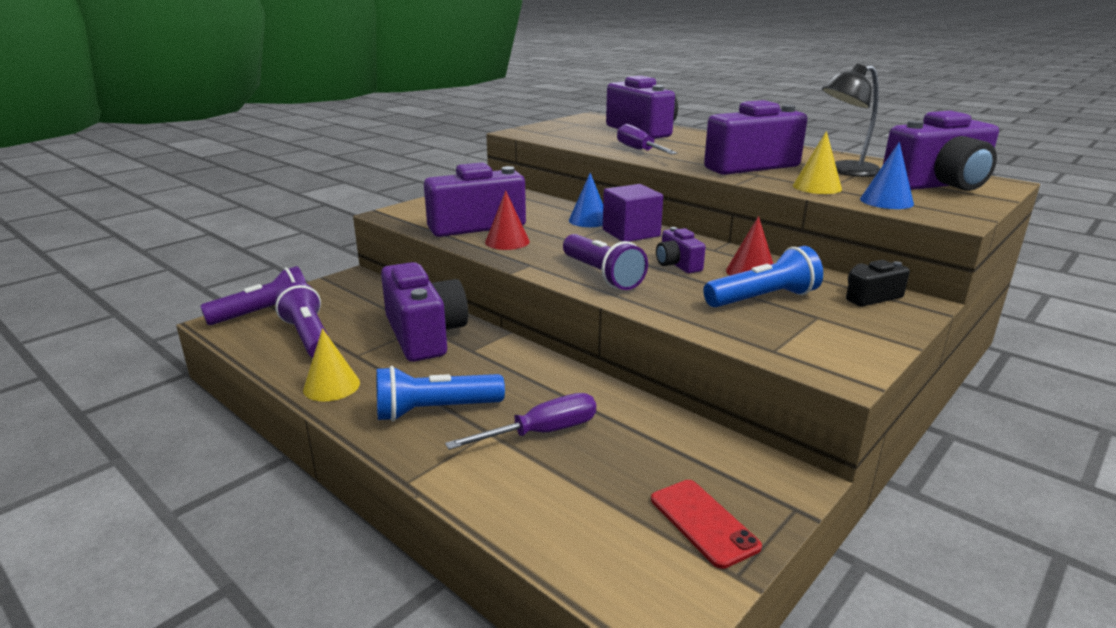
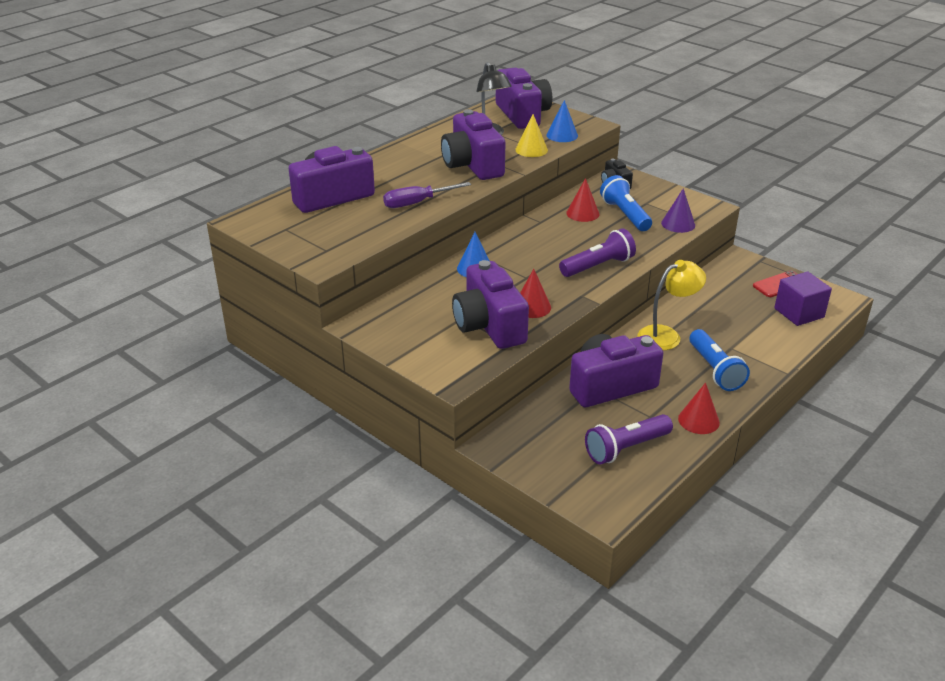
camera: 90 degrees left, 10 degrees up
(264, 313) = (583, 488): purple flashlight -> none
(331, 386) = (698, 420): yellow cone -> red cone
(527, 380) = (666, 335): none -> yellow lamp
(542, 432) = (724, 329): purple screwdriver -> none
(631, 233) = (507, 251): purple cube -> purple cube (799, 313)
(677, 264) = (573, 237): purple camera -> none
(753, 336) = (678, 224): none -> purple cone

